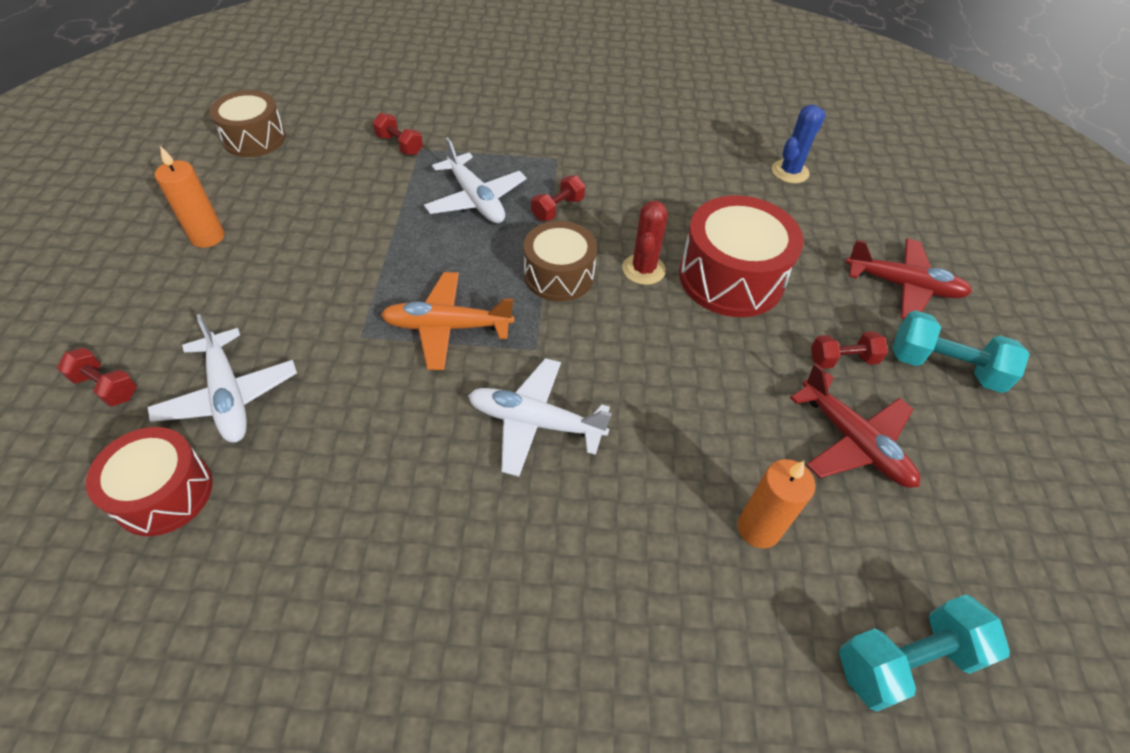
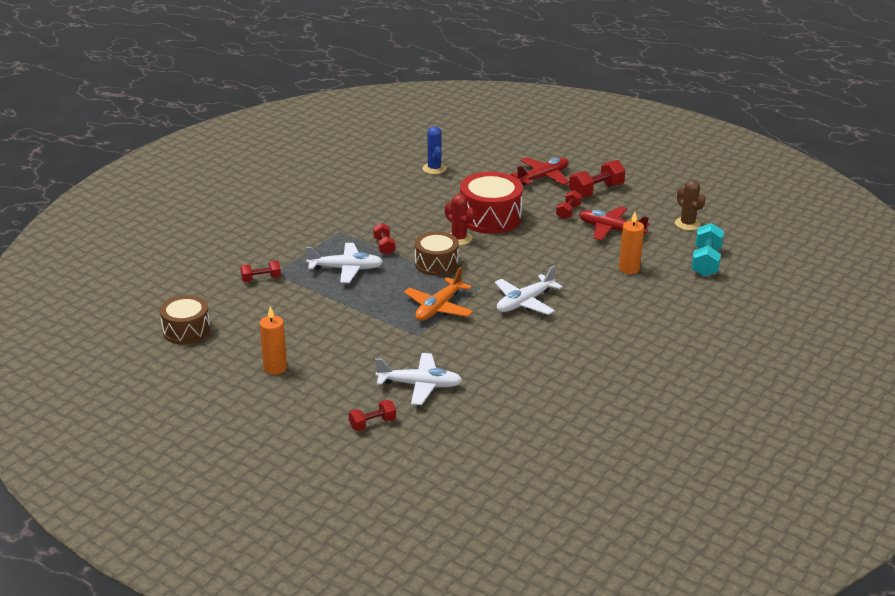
camera: 55 degrees left, 20 degrees down
(164, 493) = (466, 416): red drum -> none
(853, 442) = (611, 229): red plane -> red plane turned 150 degrees counterclockwise
(944, 367) = (596, 191): turquoise dumbbell -> red dumbbell
(1001, 558) = (687, 224): none -> brown cactus

